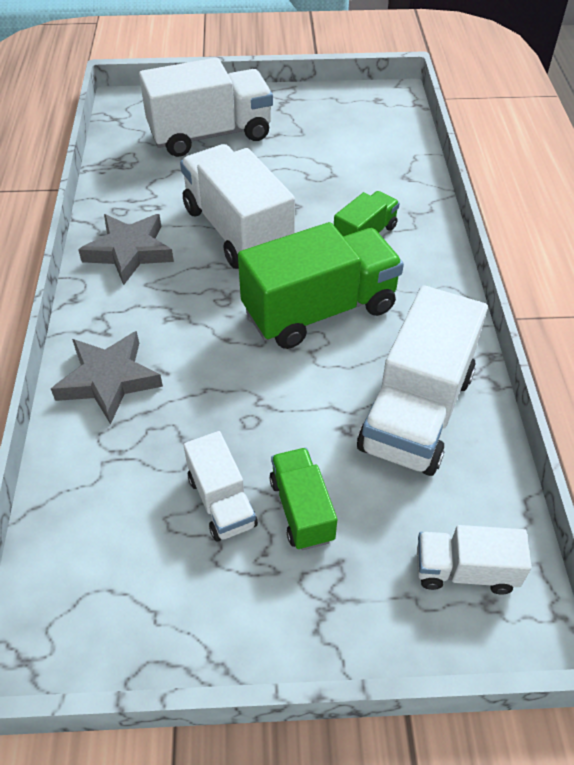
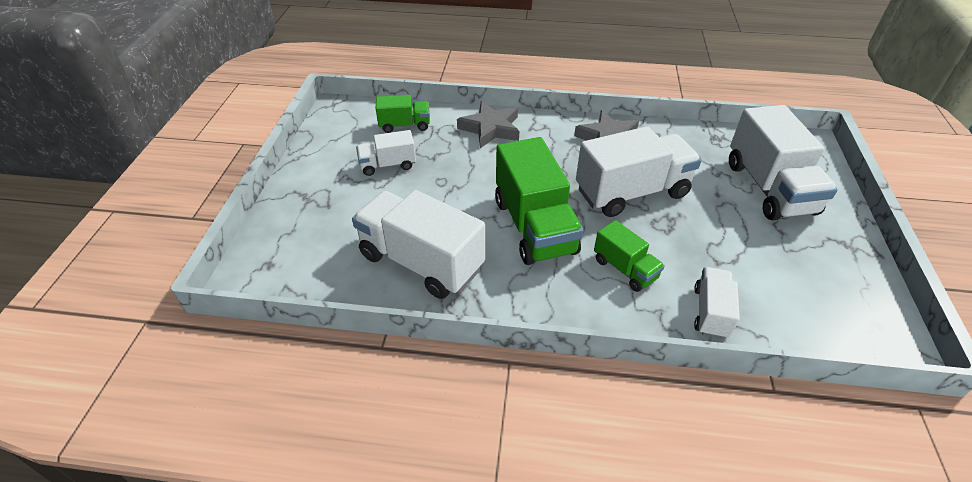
camera: 100 degrees right, 5 degrees down
(302, 509) = (368, 195): green truck -> green truck (405, 125)
(465, 570) = (293, 258): white truck -> white truck (711, 312)

